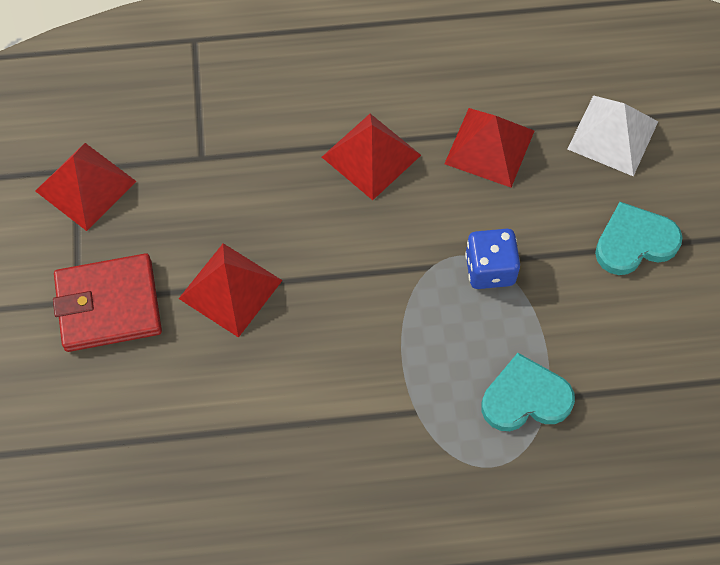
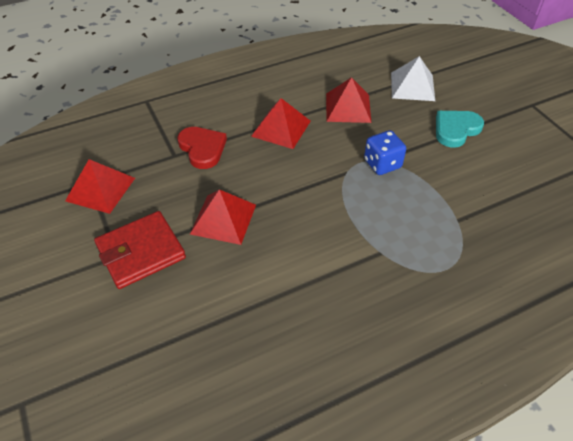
camera: 20 degrees left, 15 degrees down
(244, 158) = (202, 148): none -> red heart
(525, 398) = (444, 224): turquoise heart -> none

